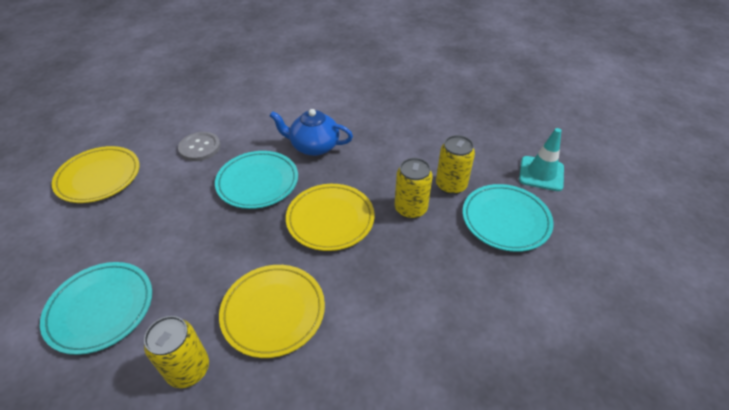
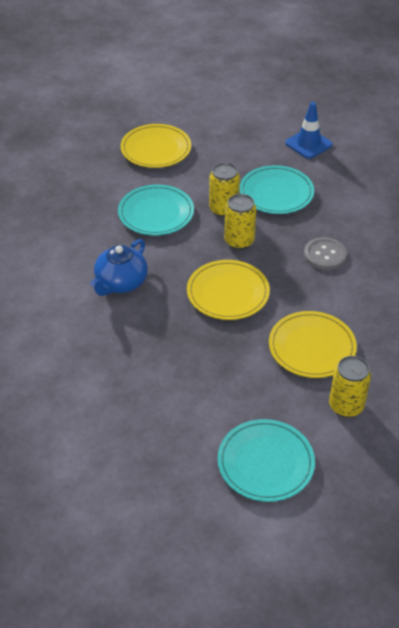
camera: 70 degrees left, 0 degrees up
(99, 177) = (73, 467): yellow plate -> yellow plate (156, 149)
(200, 147) = (69, 373): grey button -> grey button (325, 255)
(258, 182) = (153, 334): turquoise plate -> turquoise plate (156, 213)
(541, 173) = (236, 155): turquoise traffic cone -> none
(615, 228) = (308, 144): none -> blue traffic cone

